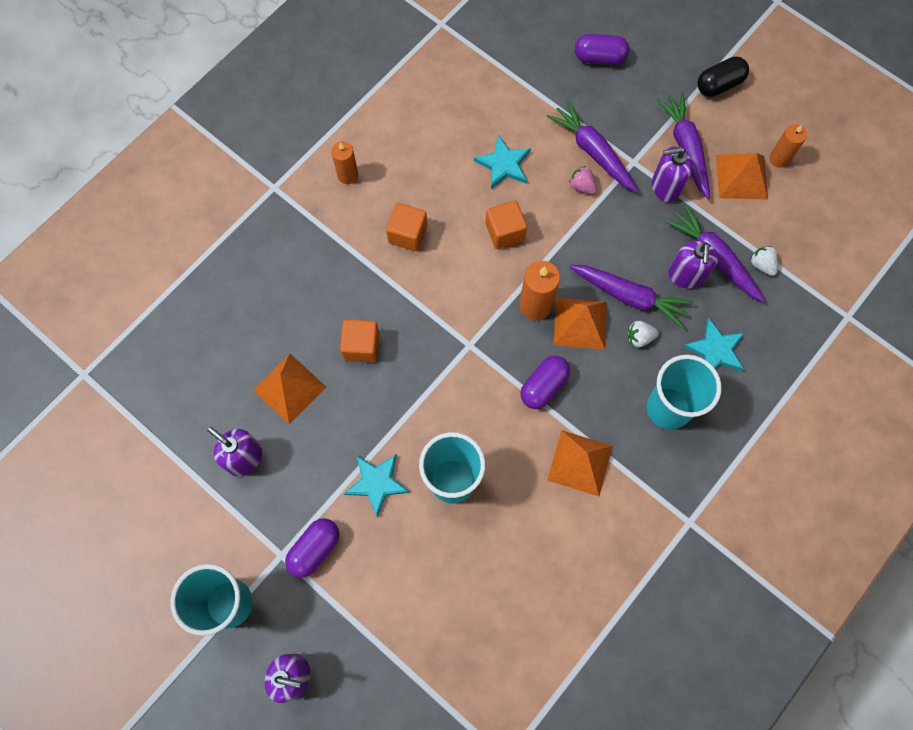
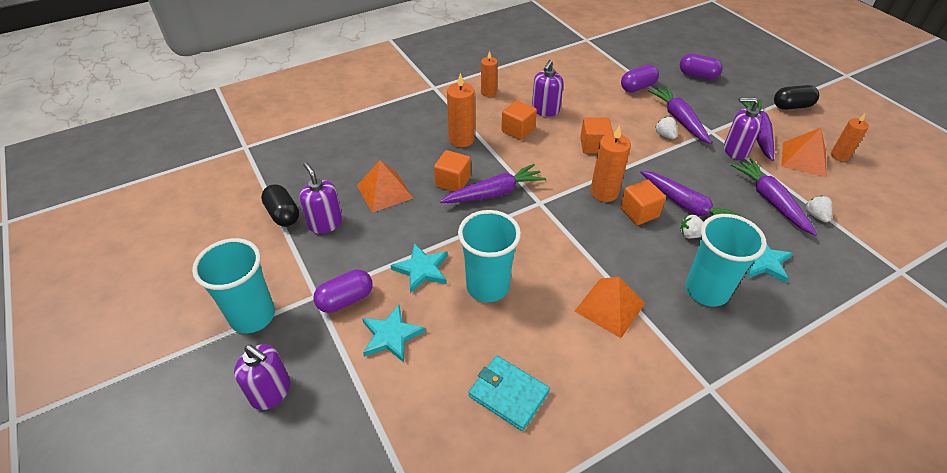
camera: 20 degrees right, 25 degrees down
(189, 462) = (283, 214): none -> black capsule
(345, 273) = (461, 139): none -> orange candle
(415, 347) = (494, 193): none -> purple carrot
(503, 164) = (606, 111): turquoise star -> turquoise star (391, 335)
(513, 596) = (508, 394): none -> turquoise wallet
(543, 386) = (593, 244): purple capsule -> purple capsule (637, 87)
(580, 323) = (639, 212): orange pyramid -> orange cube
(582, 186) = (665, 135): pink strawberry -> white strawberry
(686, 275) = (743, 206): purple soap dispenser -> purple soap dispenser (545, 110)

